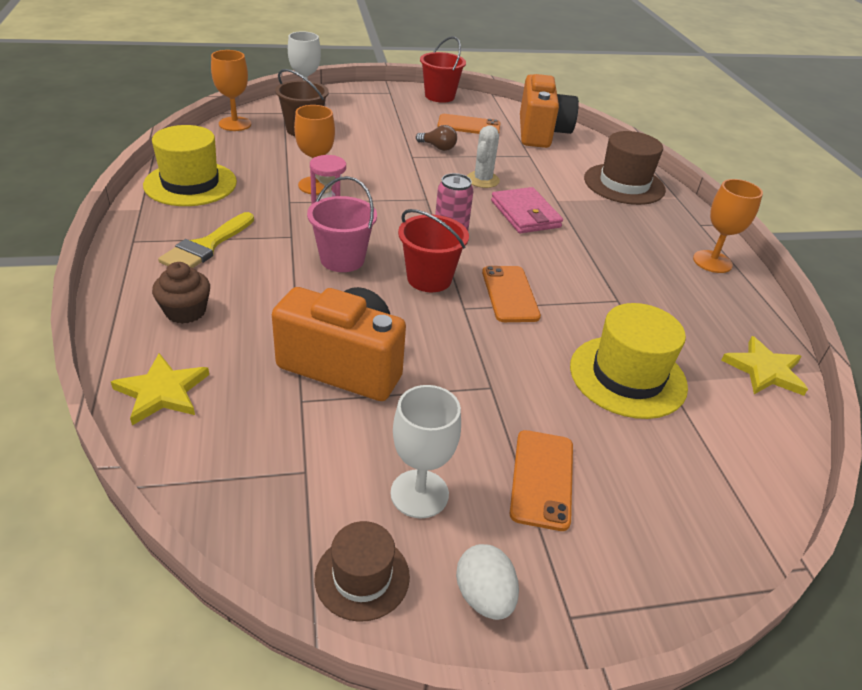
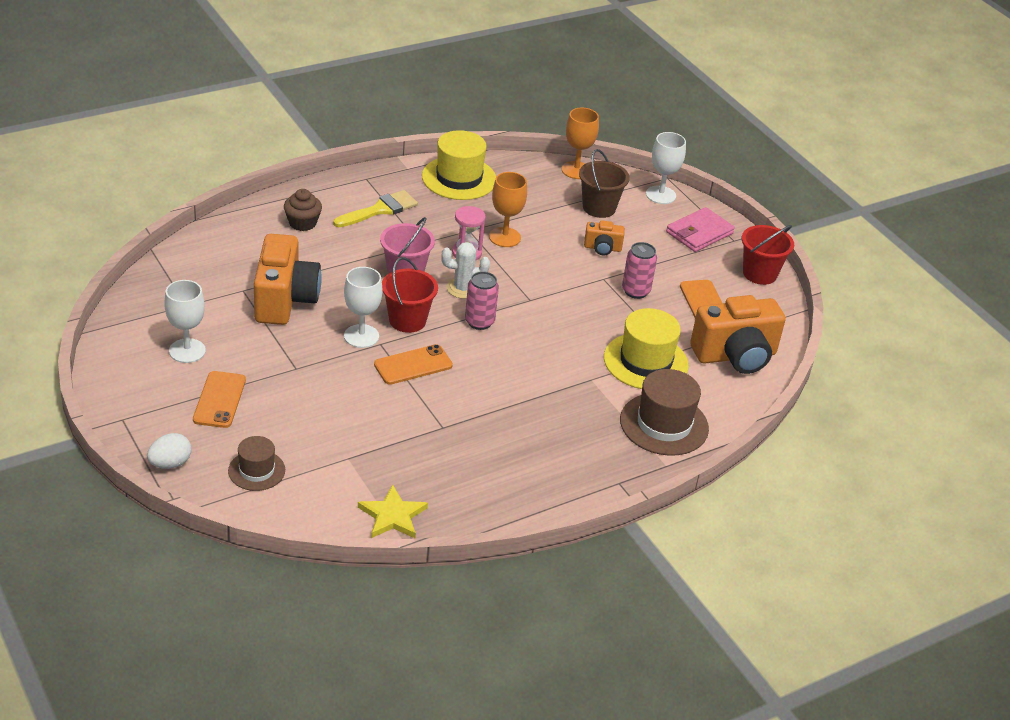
camera: 70 degrees right, 0 degrees up
(162, 392) = (225, 237): yellow star -> none
(206, 246) = (380, 210): yellow brush -> yellow brush turned 135 degrees clockwise
(362, 577) = (122, 340): brown hat -> brown hat (256, 470)
(366, 145) = (602, 248): none -> orange camera
(438, 147) = (635, 291): brown light bulb -> pink can
(445, 318) = (361, 336): none -> white goblet
(482, 180) = (592, 328): white cactus -> white cactus (463, 288)
(484, 596) = (125, 385): white egg -> white egg (170, 463)
(525, 214) = (548, 361): pink wallet -> pink wallet (699, 233)
(542, 479) = (219, 400): orange phone -> orange phone turned 75 degrees counterclockwise
(627, 376) = (343, 435): yellow hat -> yellow hat (645, 362)
(712, 262) = (548, 489): orange goblet -> none

